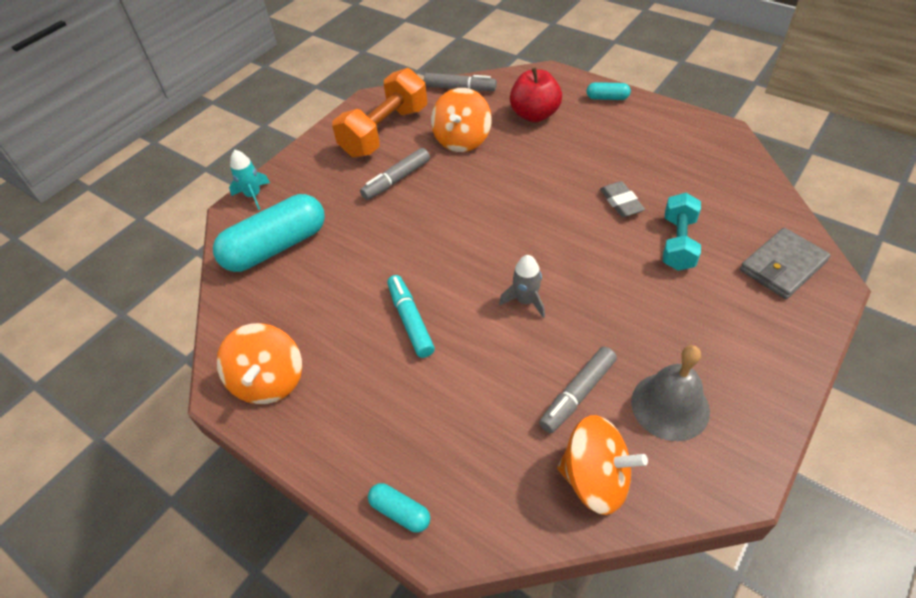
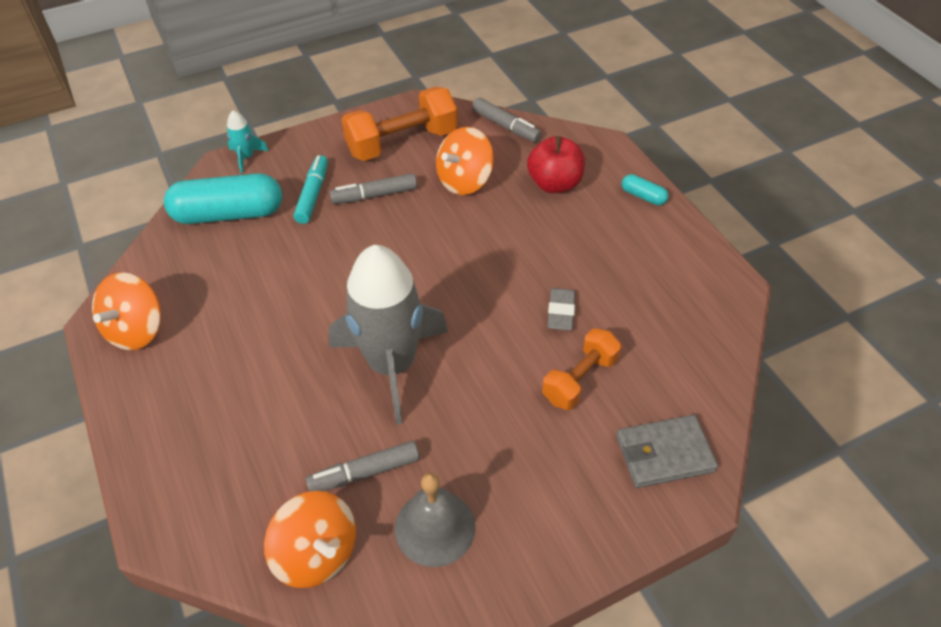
camera: 25 degrees right, 0 degrees up
(400, 512) = (147, 491): turquoise capsule -> none
(410, 321) = (282, 334): turquoise marker -> turquoise marker (313, 195)
(526, 301) = (392, 365): grey rocket -> grey rocket, size x2.43
(678, 243) = (580, 379): turquoise dumbbell -> orange dumbbell

